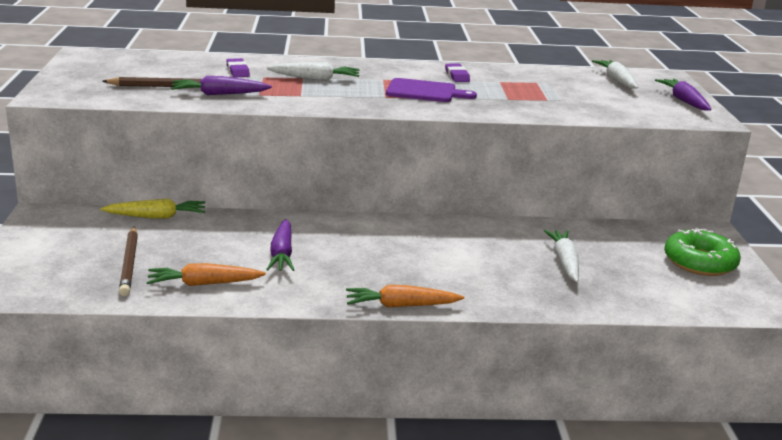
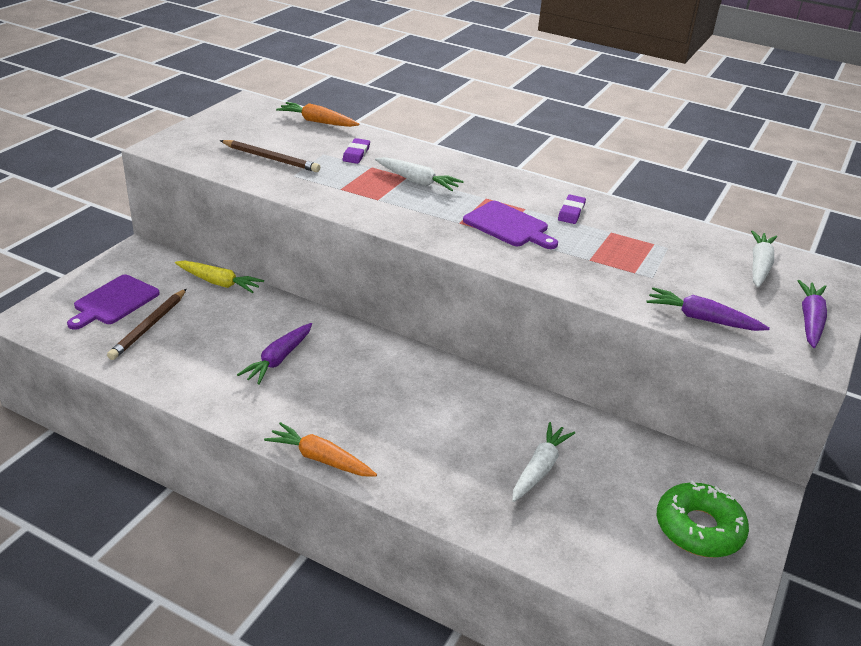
camera: 30 degrees right, 10 degrees up
(68, 255) = (114, 302): none -> purple cutting board
(204, 284) = (183, 369): orange carrot -> orange carrot (317, 122)
(219, 94) = (305, 179): purple carrot -> purple carrot (702, 319)

